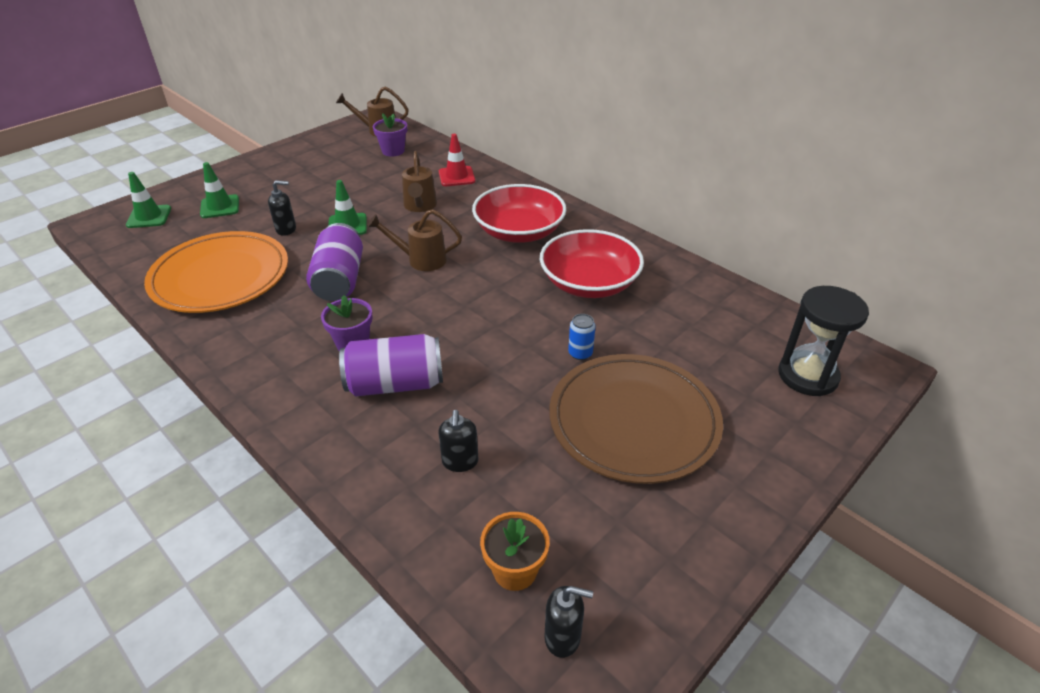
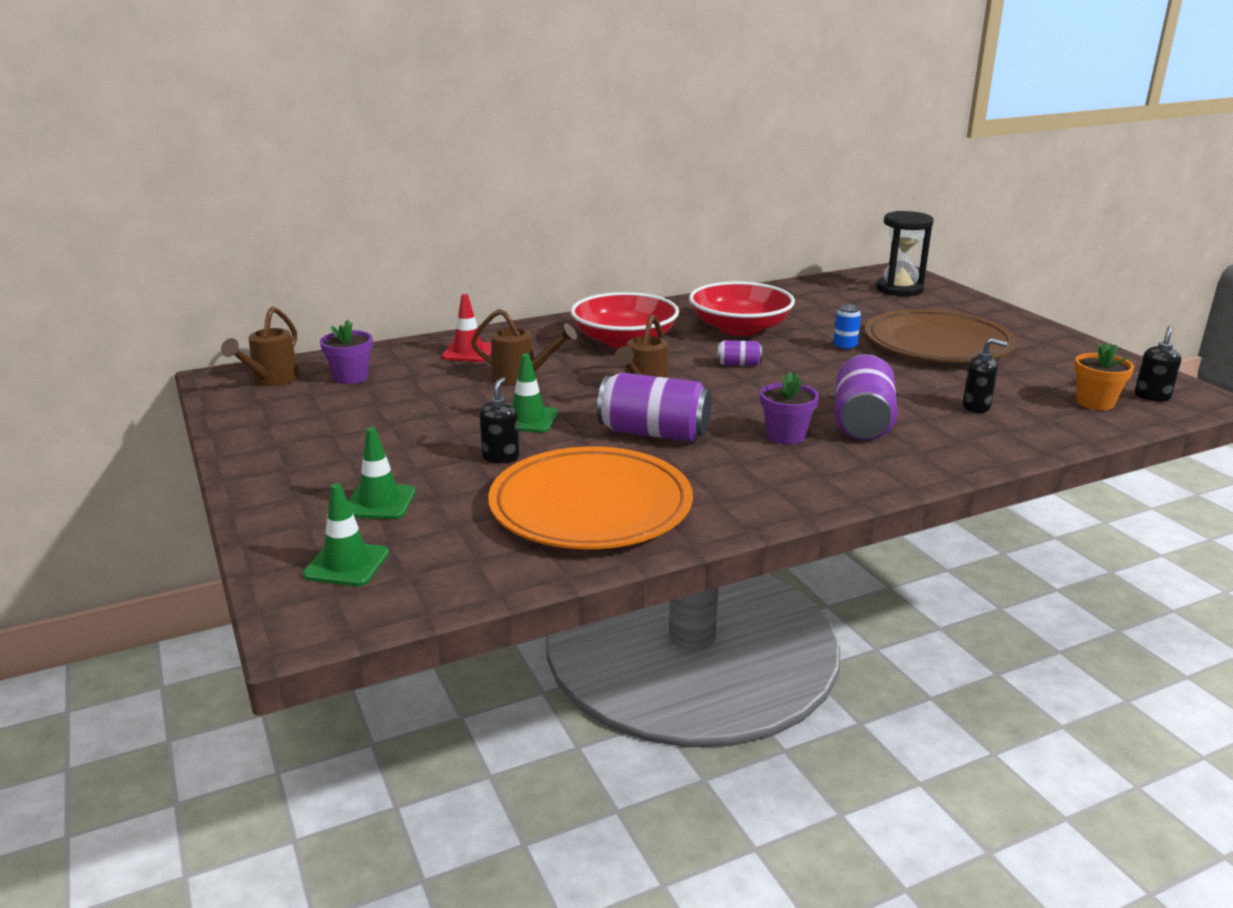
camera: 70 degrees left, 15 degrees down
(498, 296) = (739, 364): none -> purple can

